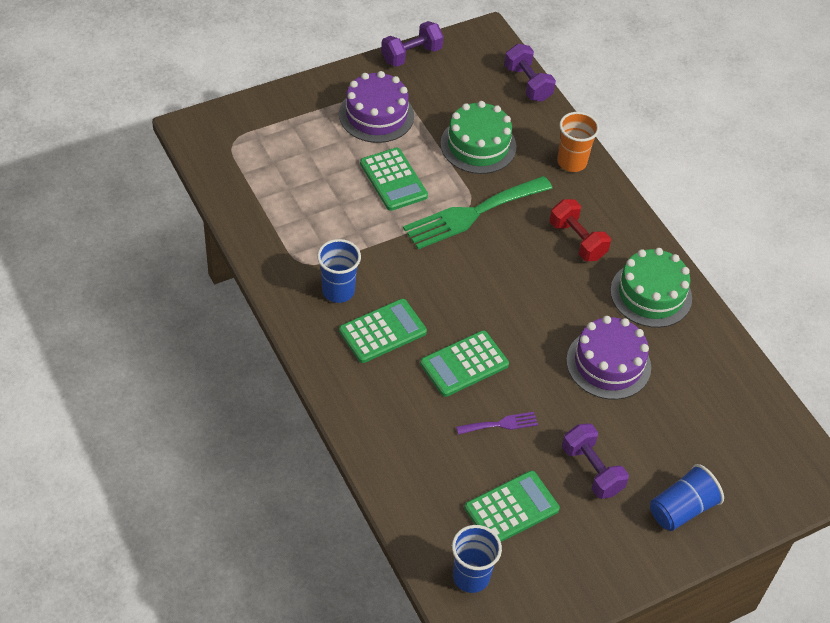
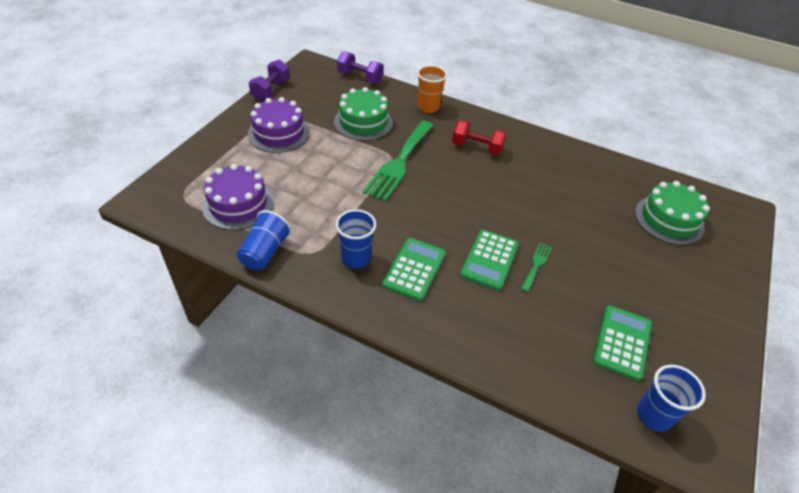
camera: 35 degrees left, 5 degrees down
(393, 180) = (327, 166): green calculator -> none
(501, 424) = (553, 286): purple fork -> none
(506, 395) = (536, 265): none -> green fork
(592, 470) = (635, 282): purple dumbbell -> none
(608, 364) = (571, 209): purple cake -> purple cake (238, 204)
(651, 294) = (548, 157): green cake -> green cake (669, 219)
(681, 509) = (707, 274): blue cup -> blue cup (265, 252)

